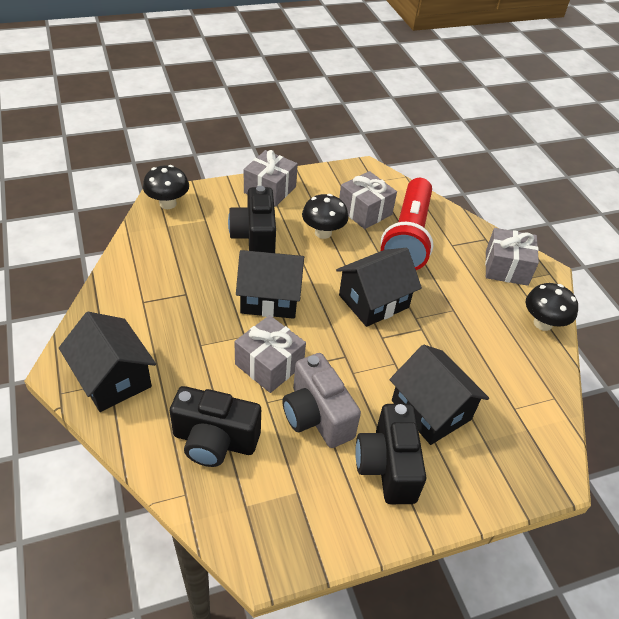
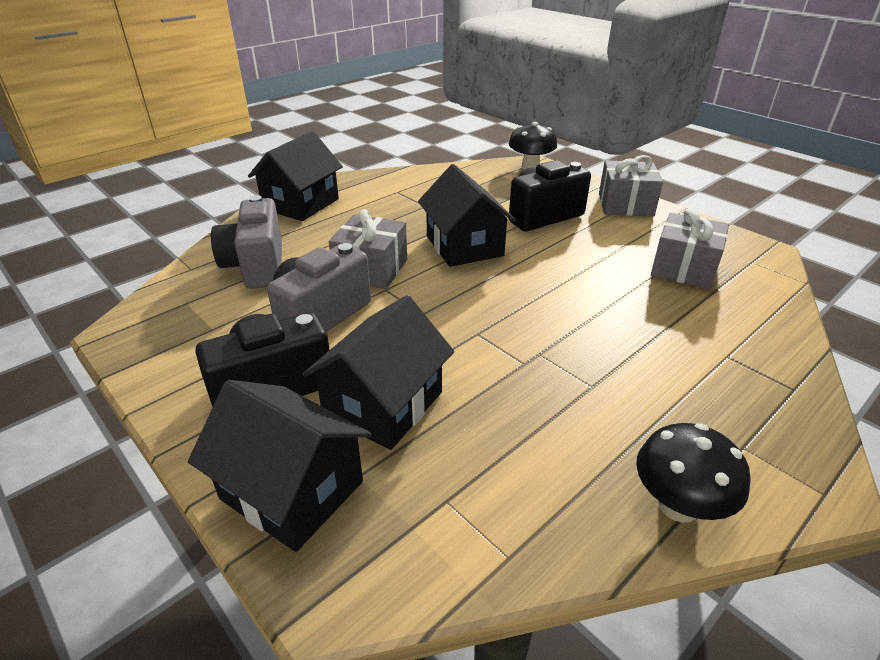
camera: 70 degrees right, 10 degrees down
(214, 441) = (256, 266): black camera -> grey camera
(323, 233) = (604, 250): black mushroom -> none
(373, 301) = (532, 312): black house -> black house (292, 490)
(408, 237) = (686, 312): red flashlight -> none
(506, 268) = (758, 428): grey gift -> none

